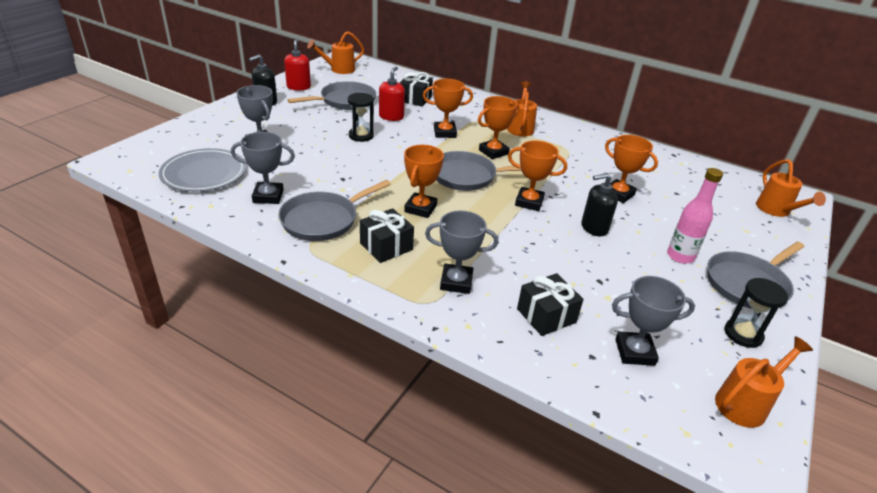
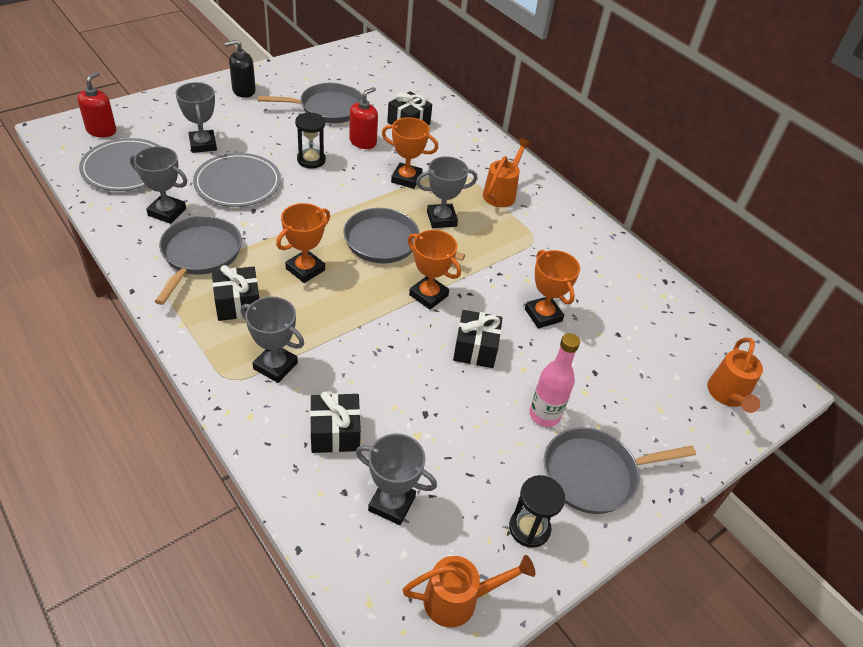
camera: 20 degrees right, 10 degrees up
(298, 87) = (291, 77): red soap dispenser -> red soap dispenser (101, 130)
(313, 163) = (238, 183): none -> grey plate
(323, 220) = (200, 255): grey pan -> grey pan turned 120 degrees clockwise
(339, 69) = (352, 62): orange watering can -> none
(493, 152) = (441, 219): orange trophy -> grey trophy
(594, 227) = (475, 349): black soap dispenser -> black gift

